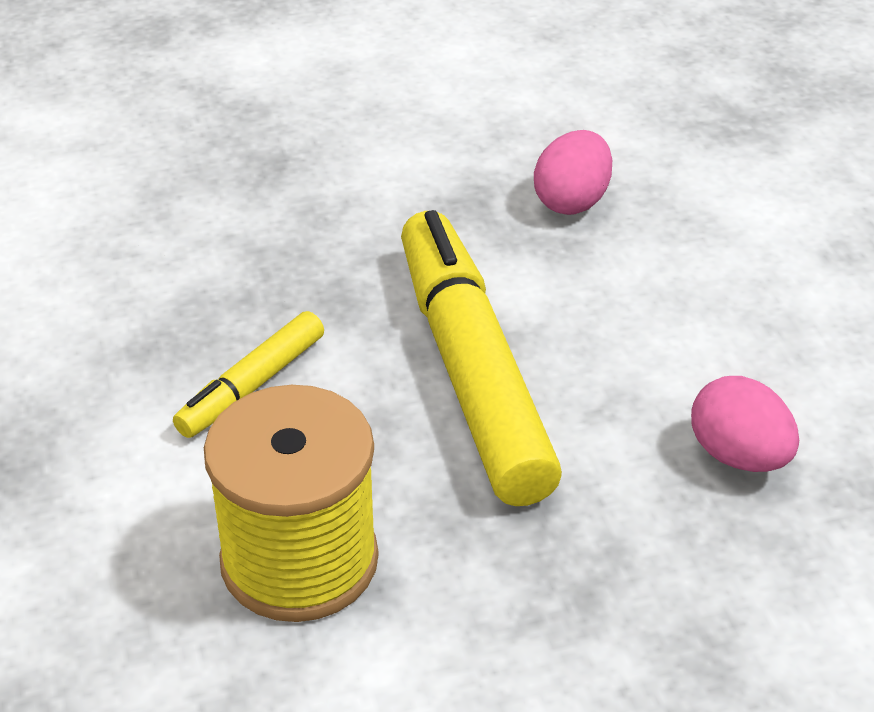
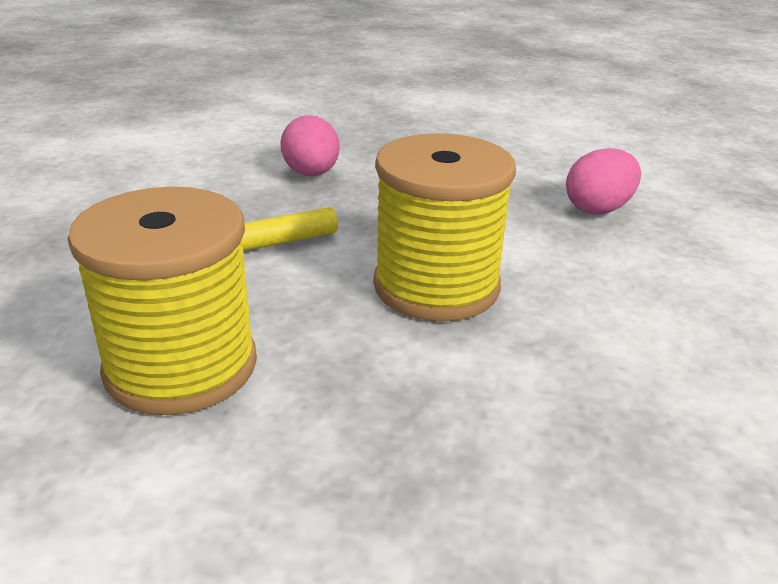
camera: 25 degrees right, 10 degrees down
(472, 373) = (436, 286): yellow marker -> yellow spool
(739, 456) = (651, 422): pink egg -> pink egg (311, 174)

